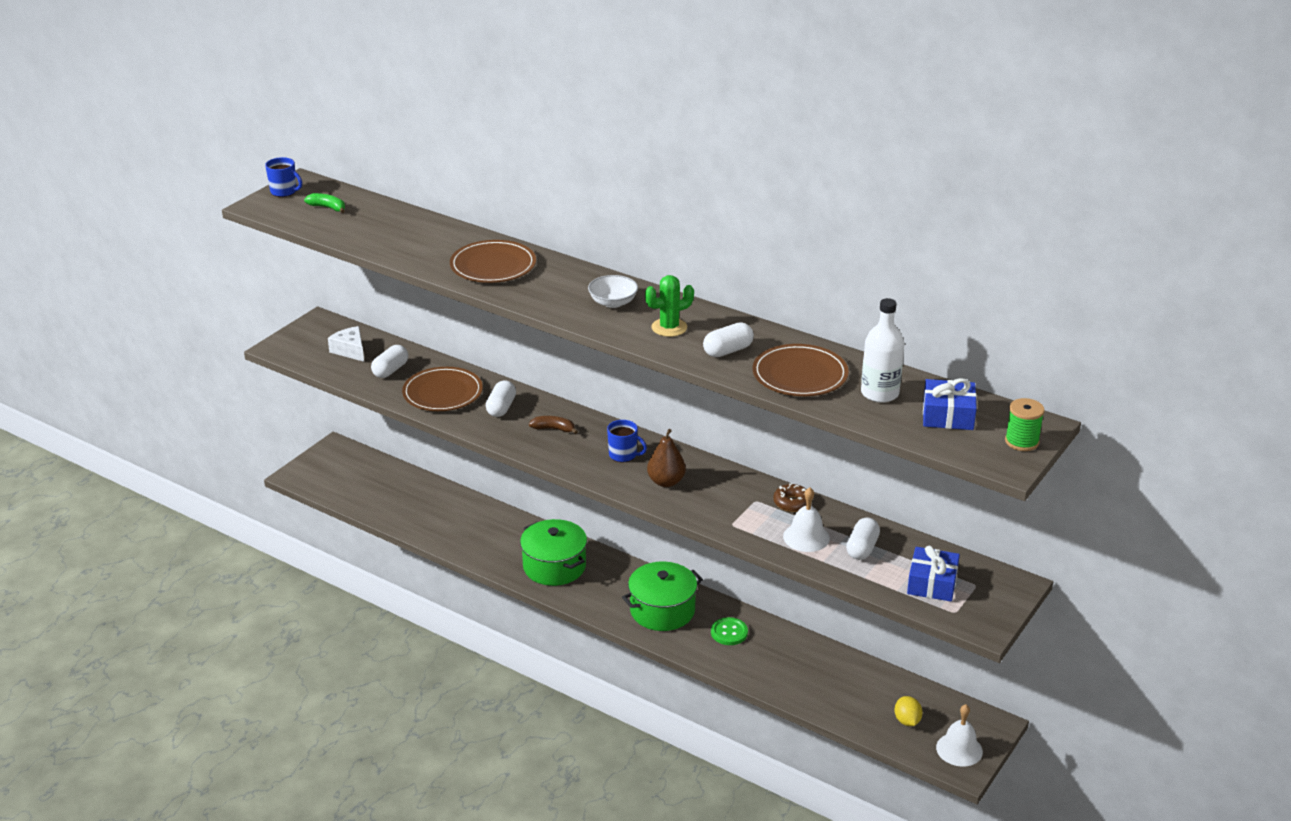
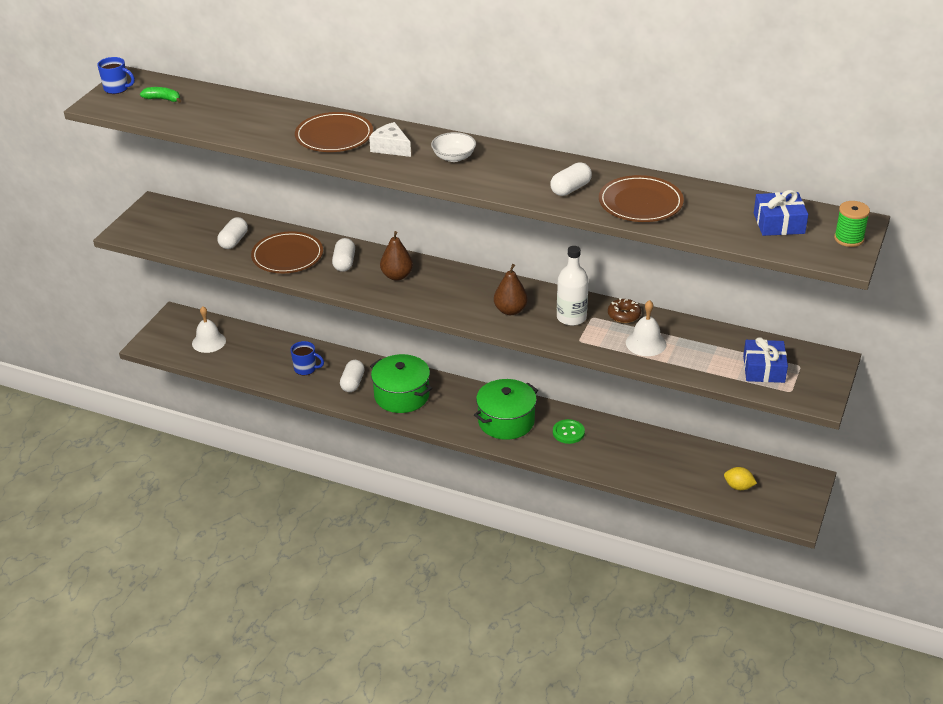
camera: 10 degrees left, 5 degrees up
(350, 350) = (191, 227): white cheese -> white cheese (390, 148)
(553, 429) = (397, 276): brown banana -> brown pear
(623, 455) = (466, 291): blue mug -> blue mug (306, 369)
(669, 327) = (511, 174): green cactus -> none
(862, 548) = (695, 347): white capsule -> white capsule (352, 383)
(879, 393) = (714, 211): white bottle -> white bottle (571, 317)
(907, 721) = (738, 487): yellow lemon -> yellow lemon turned 45 degrees counterclockwise
(959, 749) = (788, 504): white bell -> white bell (209, 342)

